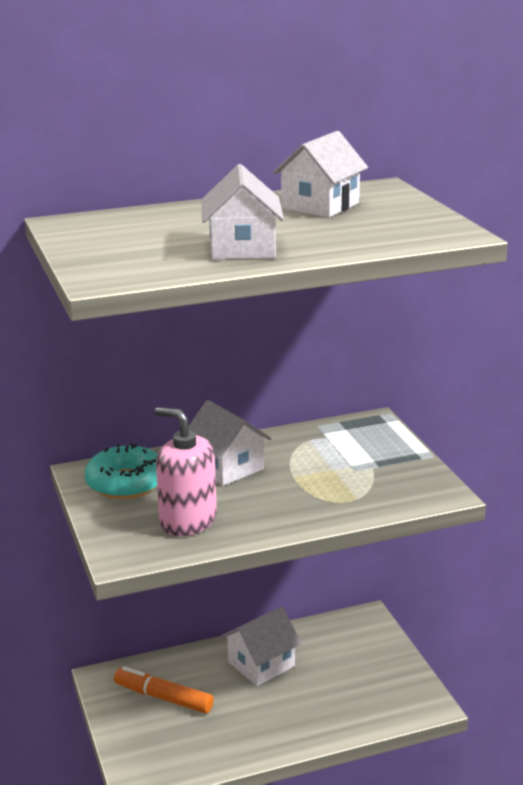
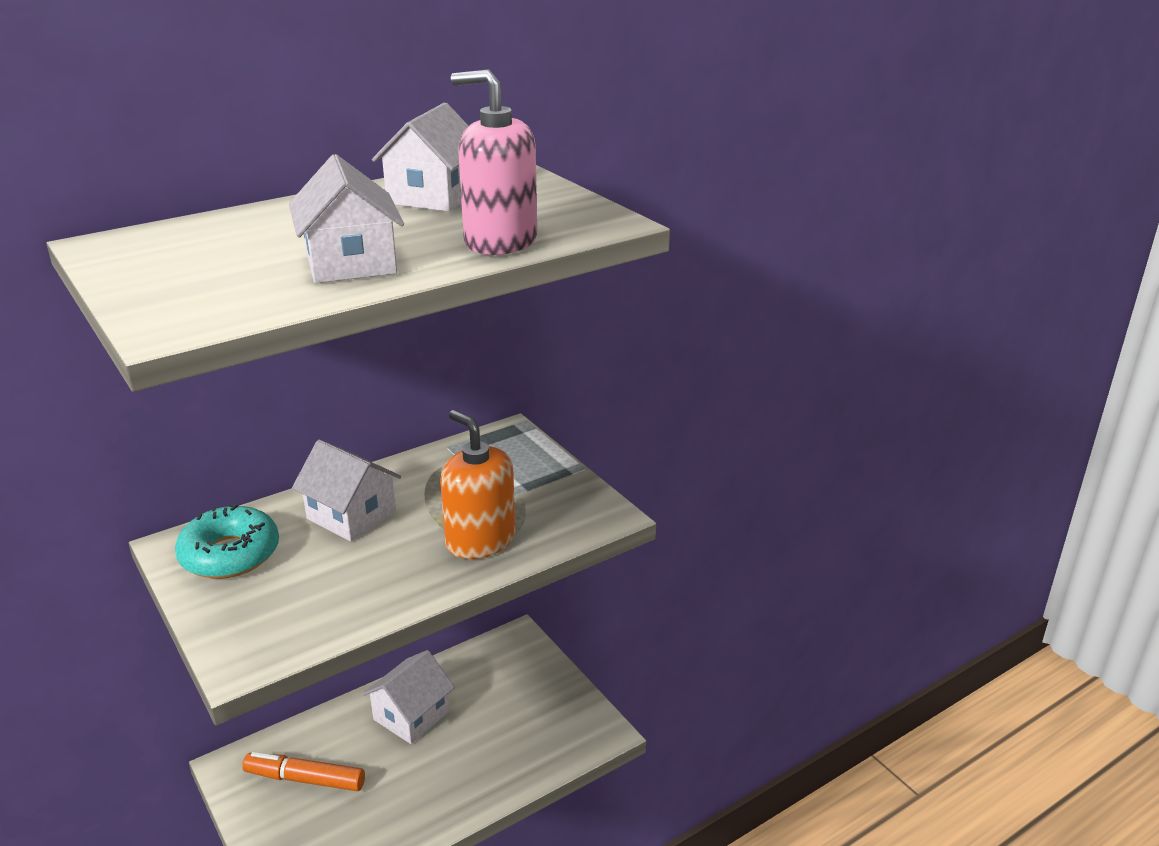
camera: 15 degrees left, 5 degrees up
(188, 521) = (316, 596): pink soap dispenser -> pink soap dispenser (500, 241)
(329, 498) = (480, 540): none -> orange soap dispenser

